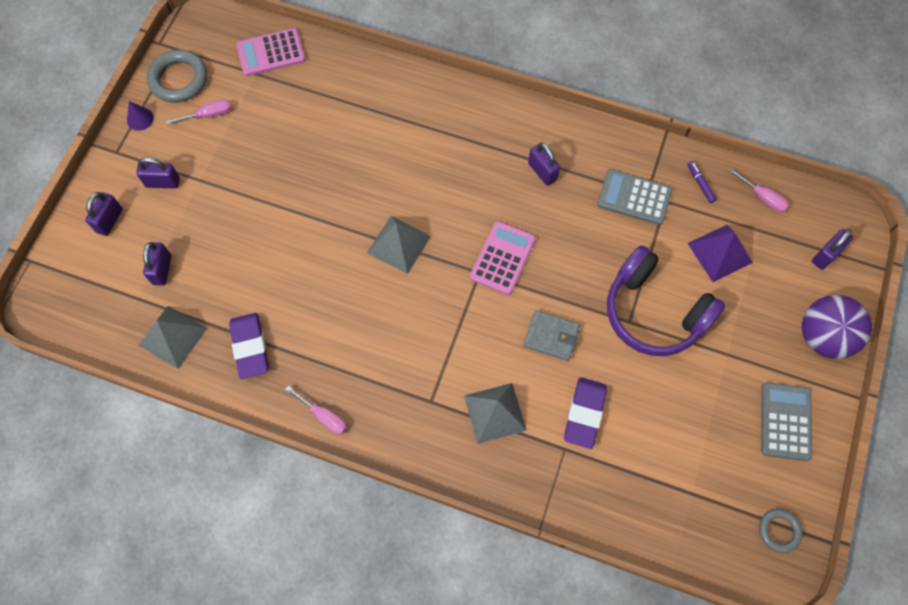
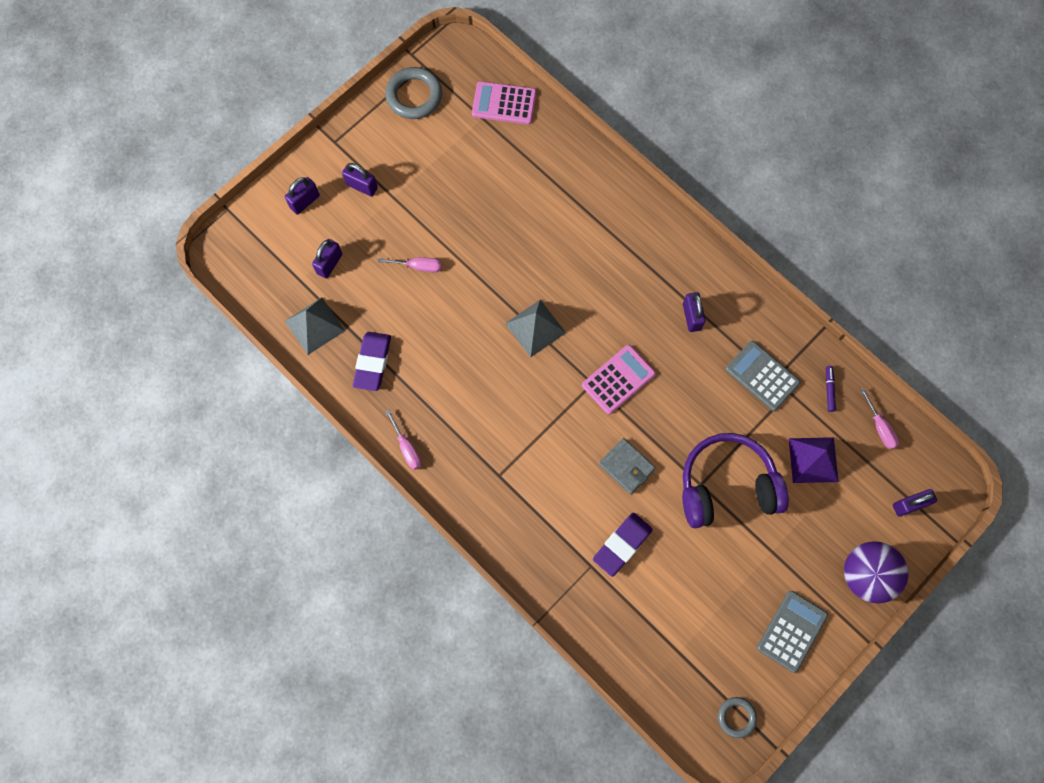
camera: 25 degrees right, 5 degrees up
(140, 119) = (366, 119): purple cone -> none
(208, 115) = (425, 140): pink screwdriver -> pink screwdriver (418, 266)
(494, 412) = (547, 509): grey pyramid -> none
(654, 312) = (726, 486): purple headphones -> purple headphones turned 105 degrees clockwise

